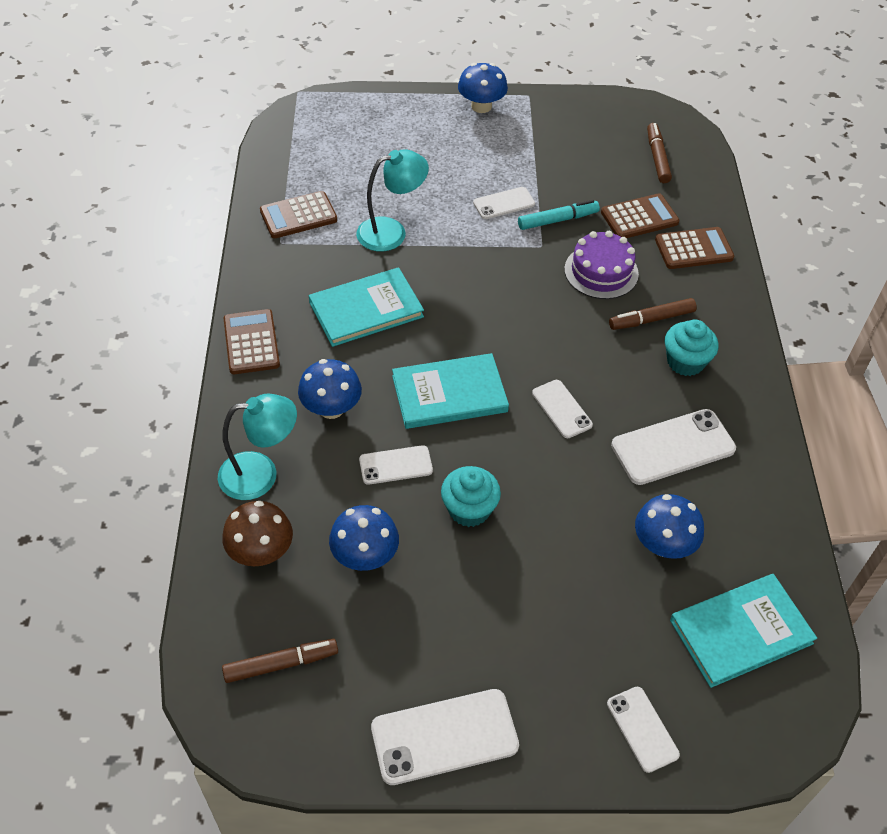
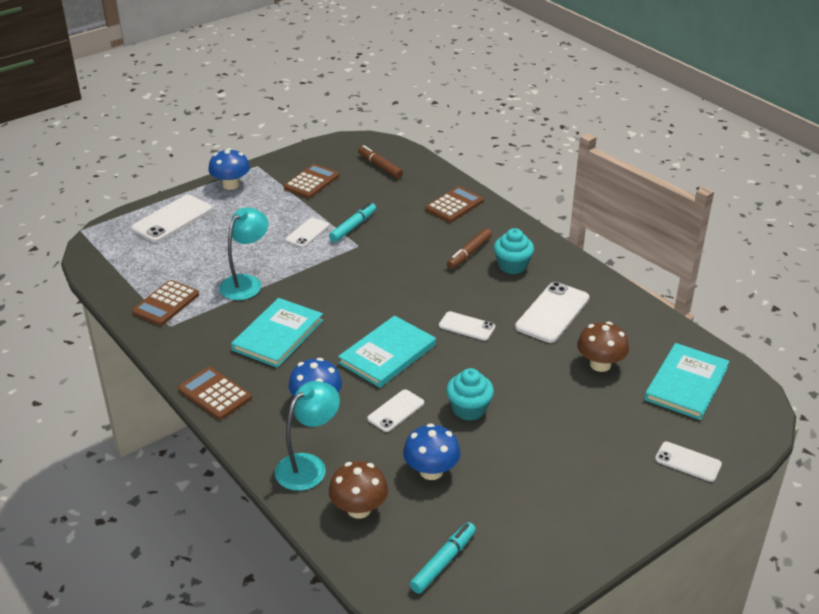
camera: 35 degrees left, 15 degrees down
(281, 664) = (443, 562): brown marker -> turquoise marker
(444, 736) = (586, 536): white phone -> white phone (172, 219)
(601, 271) = (411, 242): purple cake -> none
(639, 217) = (403, 203): brown calculator -> brown calculator (311, 182)
(663, 544) = (600, 364): blue mushroom -> brown mushroom

